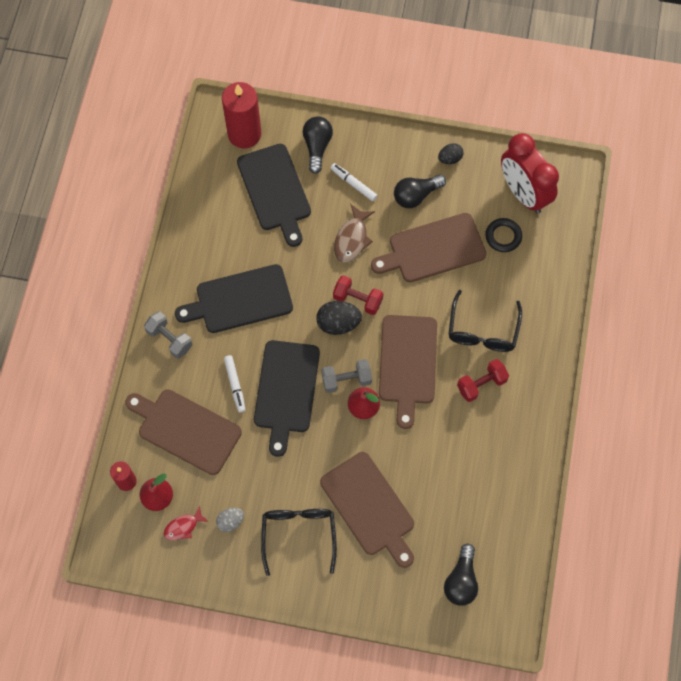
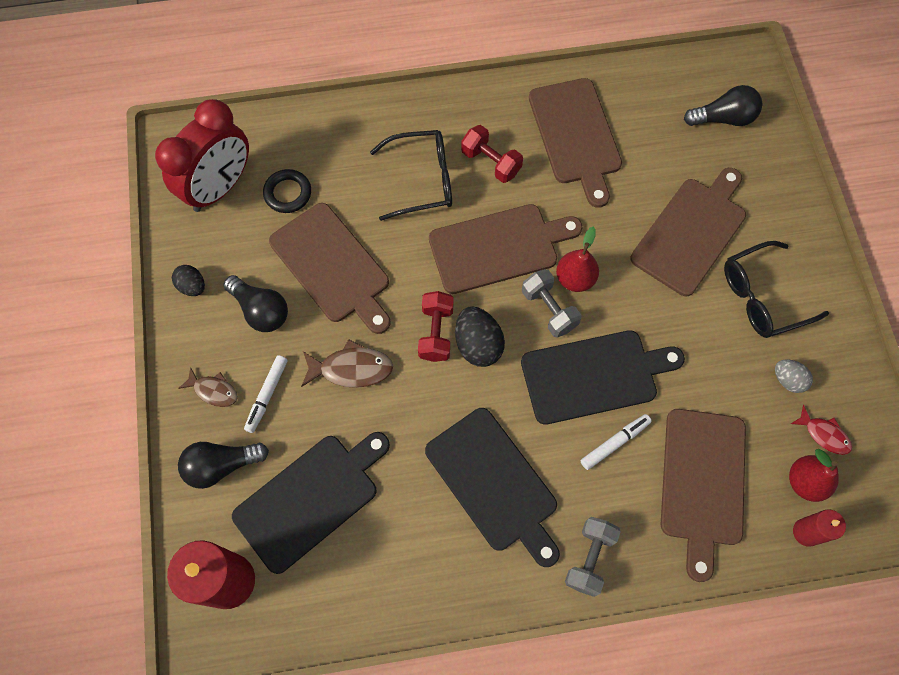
camera: 110 degrees left, 0 degrees up
(369, 154) = (213, 391): none -> brown fish
(484, 457) = (576, 135): none -> brown cutting board

